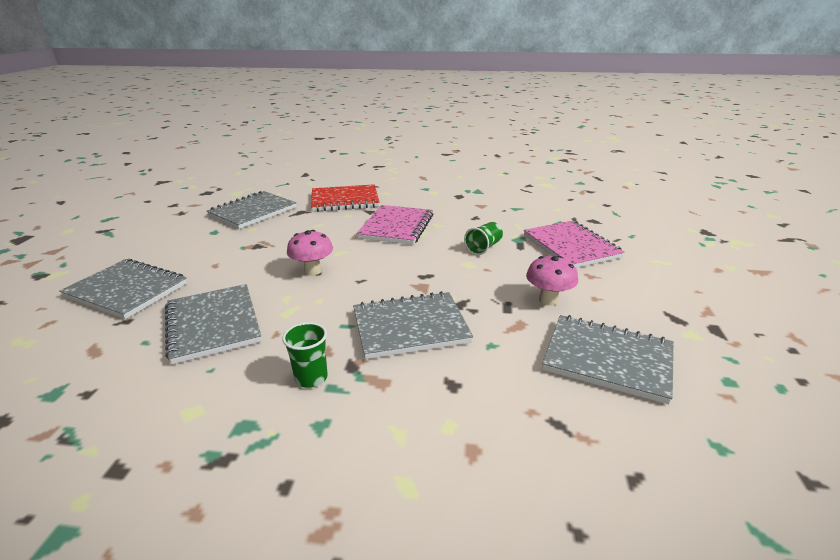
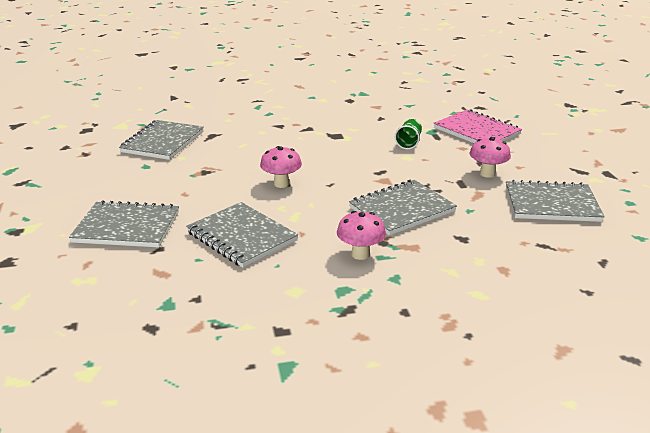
camera: 20 degrees left, 0 degrees up
(311, 378) = (360, 254): green cup -> pink mushroom
(345, 200) = (244, 118): red notebook -> none
(396, 227) = (318, 136): pink notebook -> none

